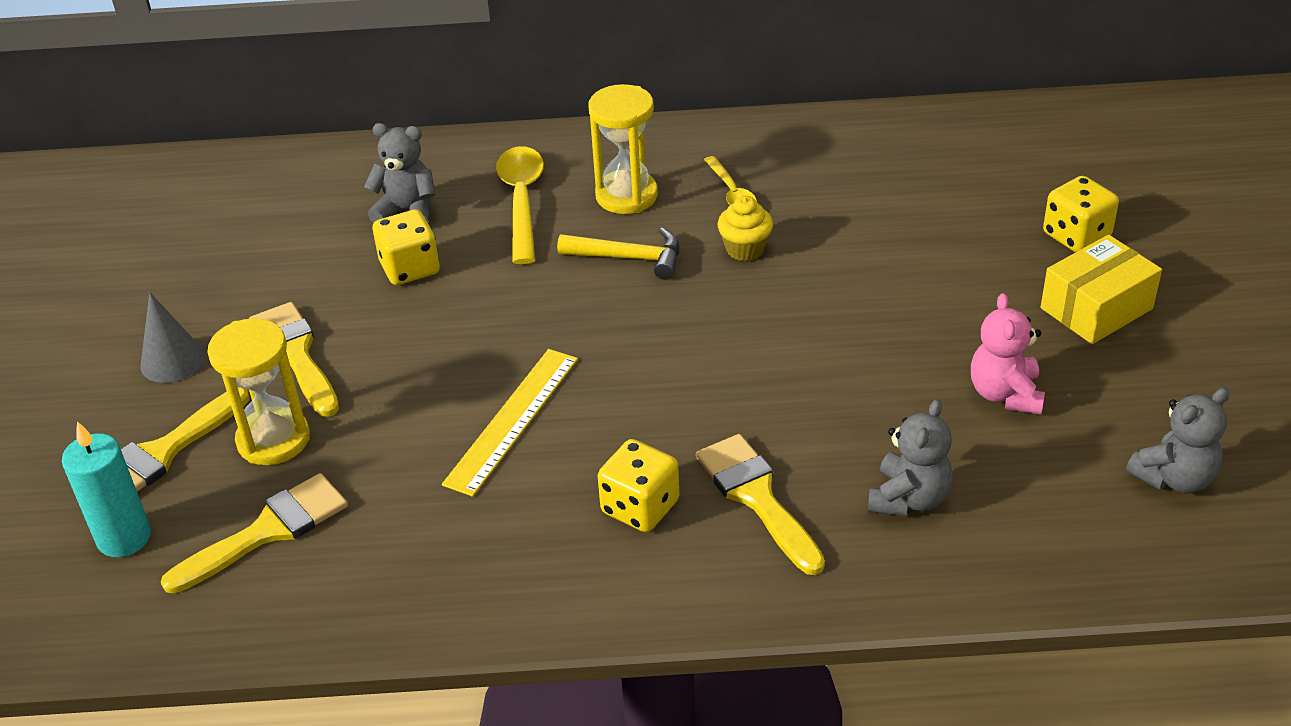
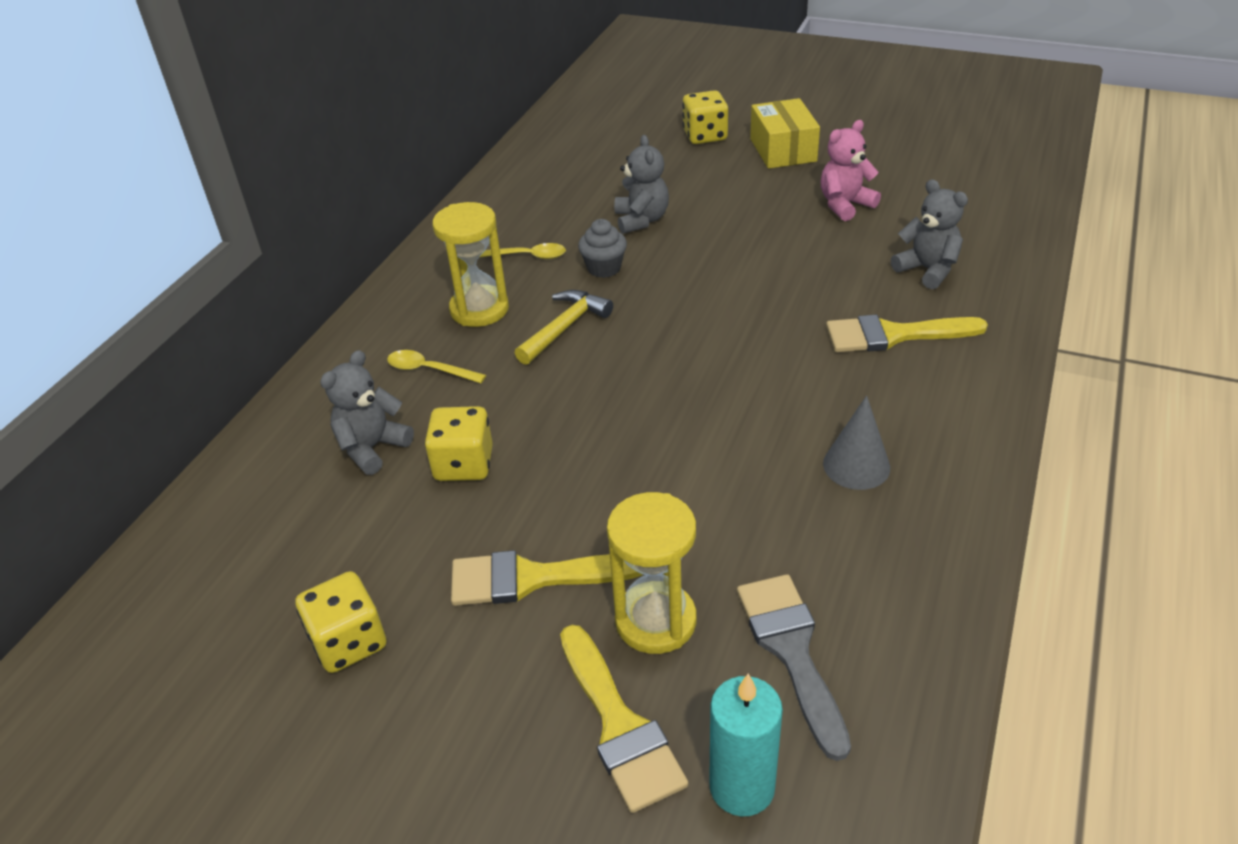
camera: 65 degrees left, 0 degrees up
(172, 361) = (465, 690): grey cone -> grey cone (856, 465)
(267, 531) = (792, 651): yellow brush -> grey brush
(512, 420) = (729, 443): yellow ruler -> none
(522, 201) = (429, 370): yellow spoon -> yellow spoon, size x0.59
(640, 507) = (876, 395): yellow dice -> yellow dice (349, 642)
(745, 249) = (604, 268): yellow cupcake -> grey cupcake
(1005, 394) = (845, 205): pink teddy bear -> pink teddy bear turned 120 degrees clockwise
(1174, 478) = (956, 171): grey teddy bear -> grey teddy bear (641, 220)

